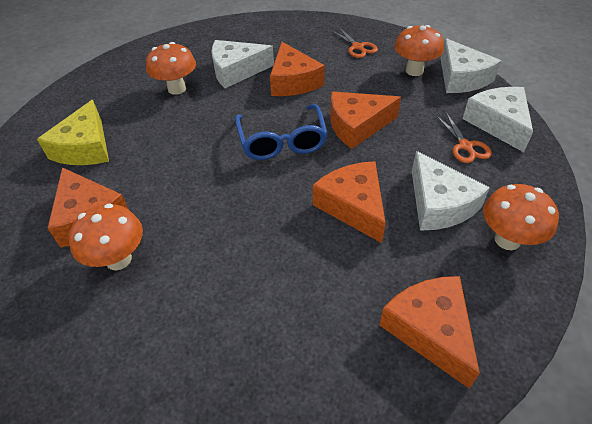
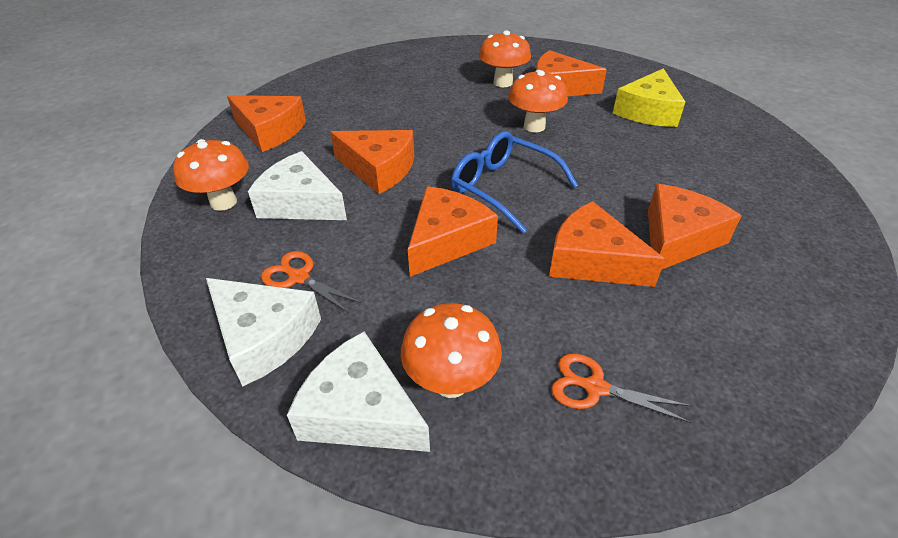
camera: 140 degrees right, 5 degrees down
(85, 147) = (648, 111): yellow cheese -> yellow cheese turned 120 degrees counterclockwise
(177, 89) = (689, 185): orange mushroom -> orange mushroom (534, 126)
(236, 71) = (677, 238): white cheese -> orange cheese

